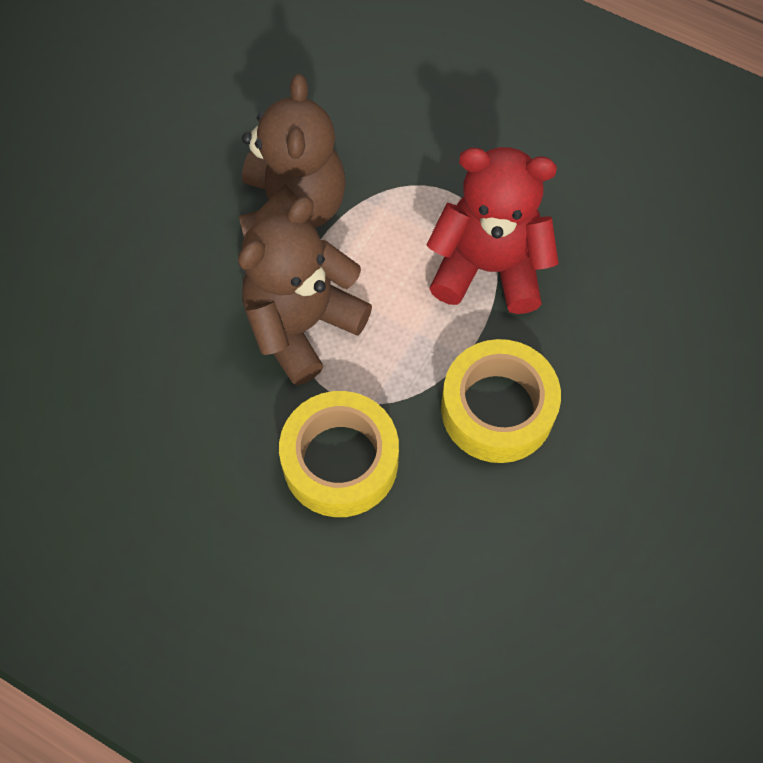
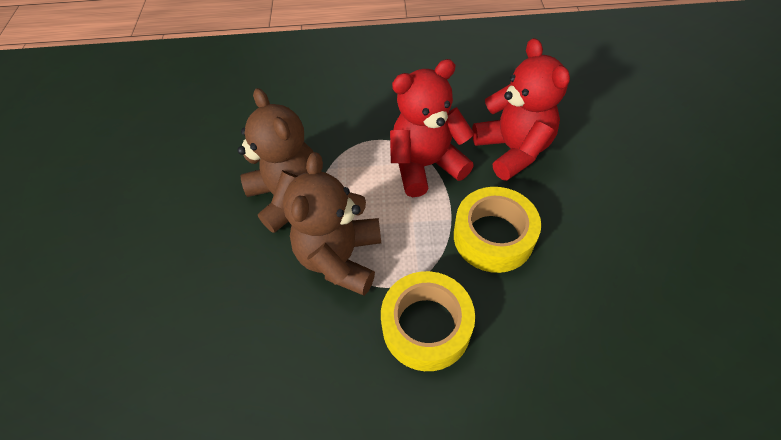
camera: 30 degrees left, 10 degrees down
(619, 312) = (512, 150): none -> red teddy bear

